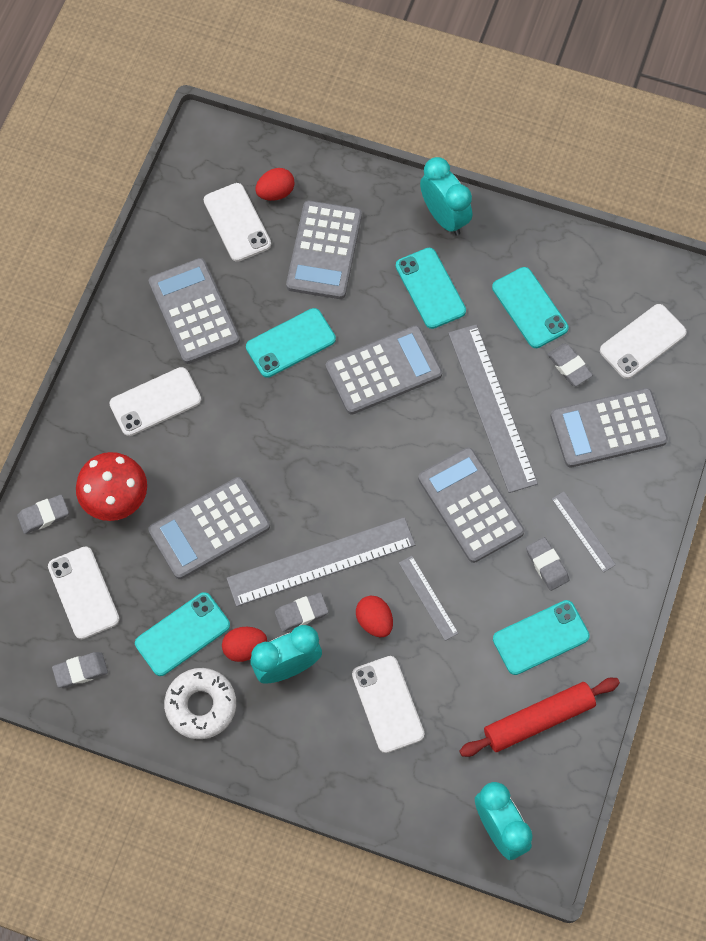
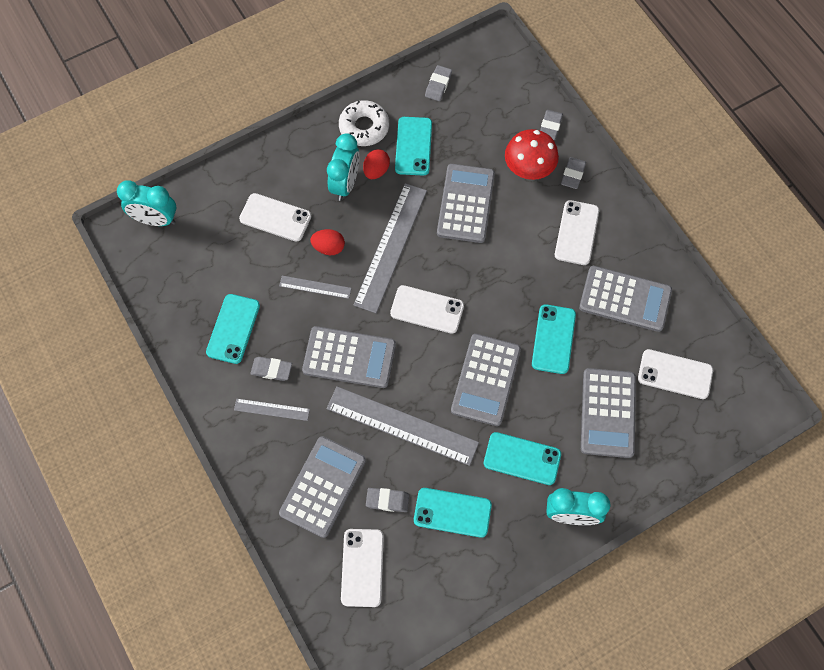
camera: 130 degrees right, 0 degrees up
(83, 593) = (483, 115): white phone -> white phone (427, 309)
(275, 192) = (681, 417): red egg -> none
(301, 613) = (369, 213): grey eraser -> grey eraser (572, 174)
(324, 250) = (608, 413): grey calculator -> grey calculator turned 135 degrees counterclockwise
(538, 720) = (190, 288): red rolling pin -> none

